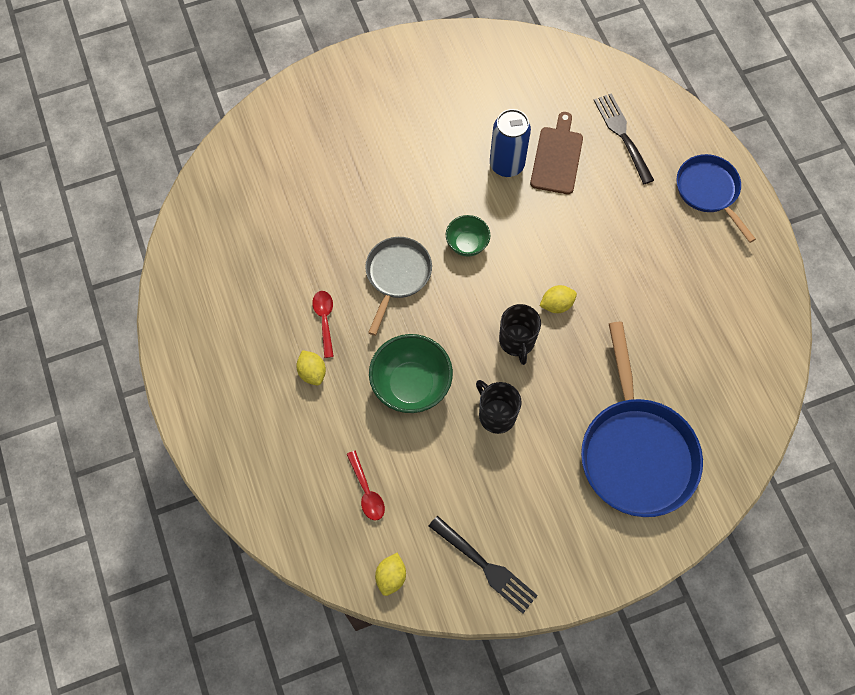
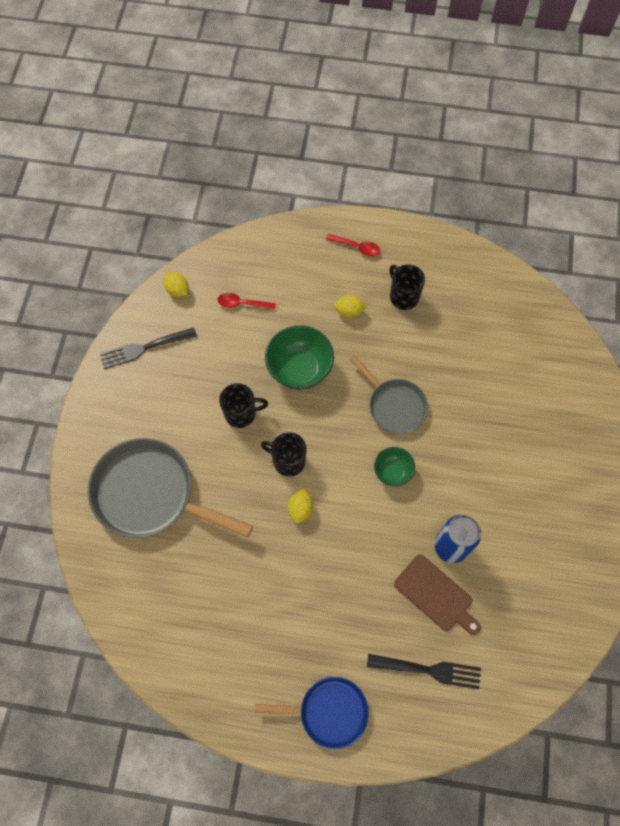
camera: 120 degrees right, 0 degrees up
(263, 327) = (403, 296): none -> black mug
(324, 320) = (385, 338): red spoon -> red spoon (357, 247)
(636, 452) = (150, 494): blue pan -> grey pan

